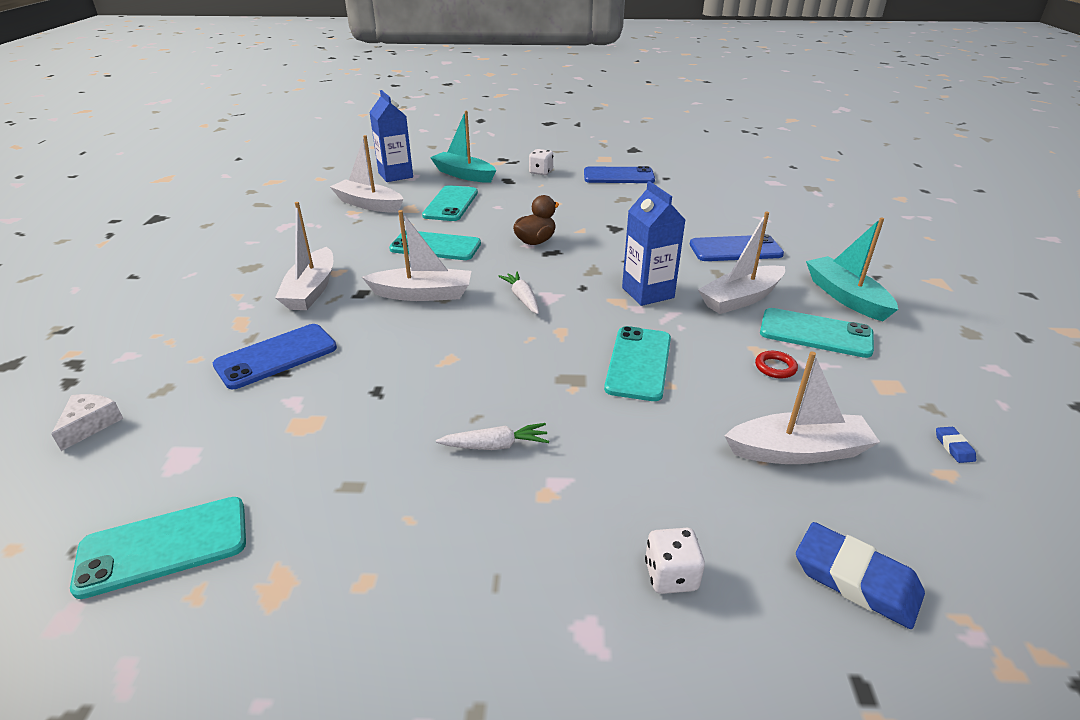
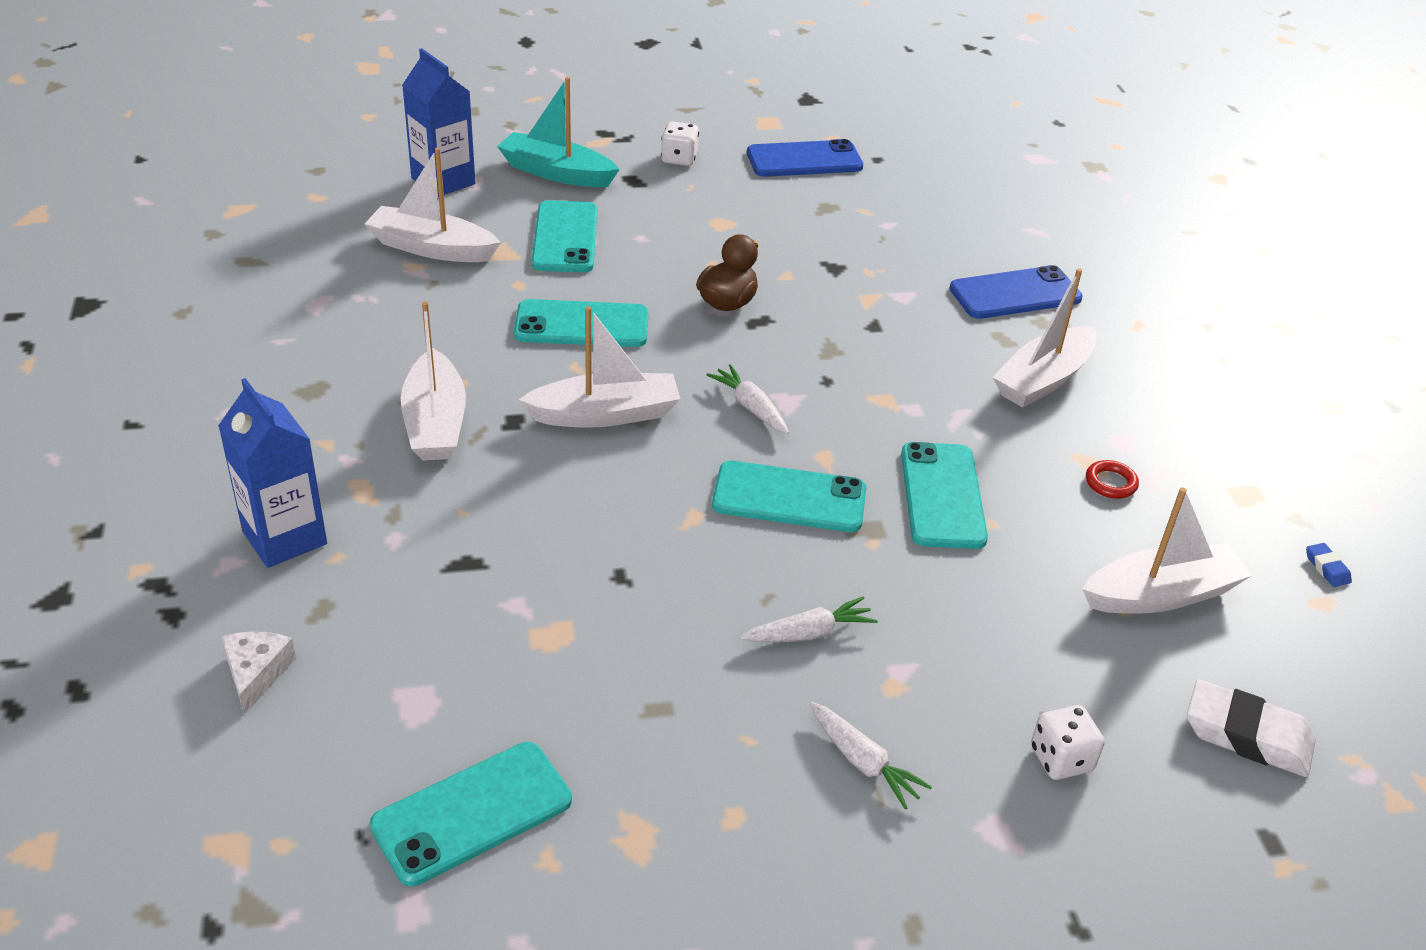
camera: 15 degrees left, 5 degrees up
(276, 356) = (451, 540): blue phone -> none
(494, 552) = (863, 762): none -> white carrot
(647, 293) = (918, 381): blue carton -> blue carton (284, 537)
(815, 333) = (1148, 426): turquoise phone -> turquoise phone (789, 498)
(846, 297) = (1175, 364): turquoise boat -> none
(856, 579) = (1247, 735): blue eraser -> white eraser

